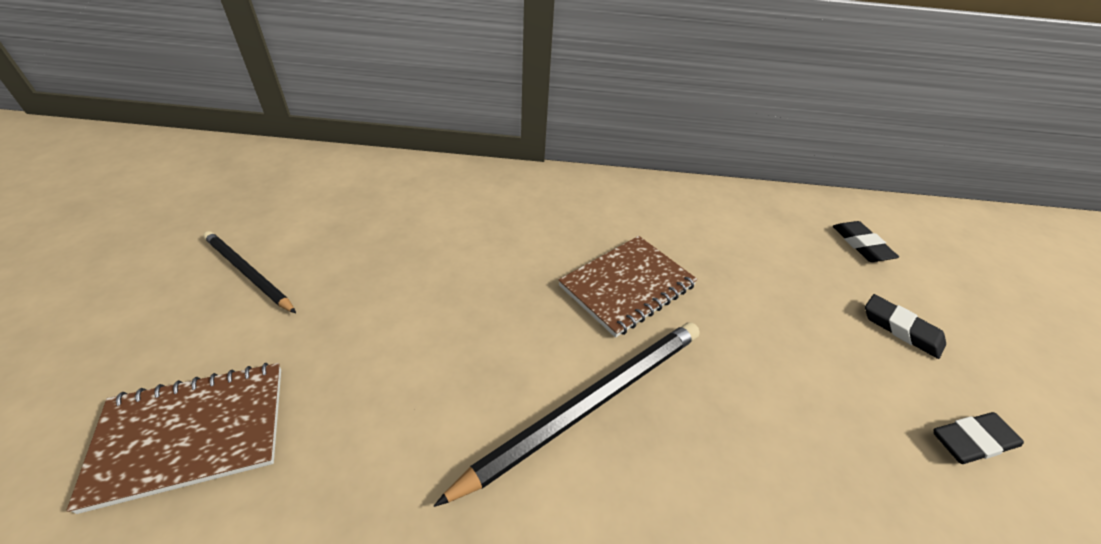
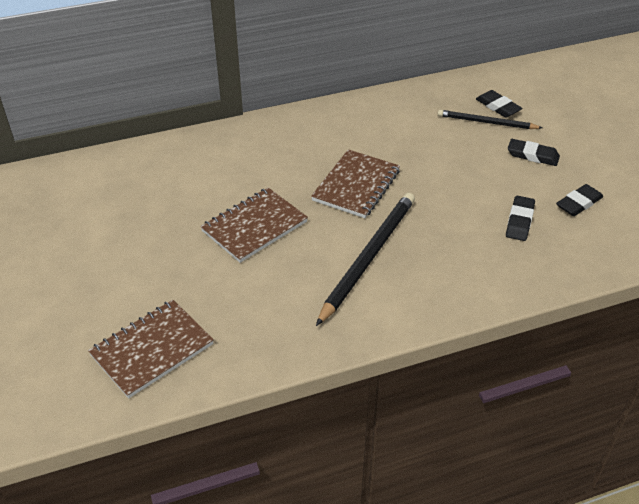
camera: 20 degrees left, 0 degrees up
(248, 273) = (92, 264): black pencil -> black pencil (486, 122)
(466, 295) = (254, 226): none -> brown notebook
(857, 435) = (519, 221): none -> black eraser

